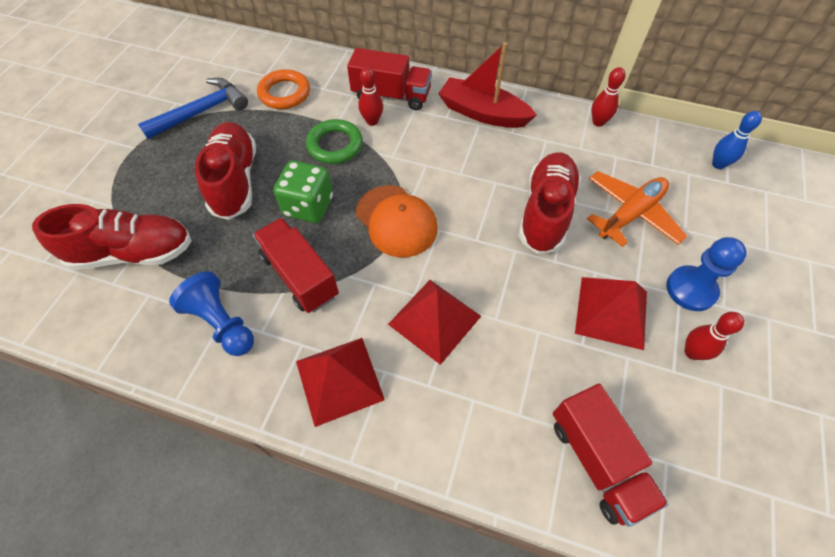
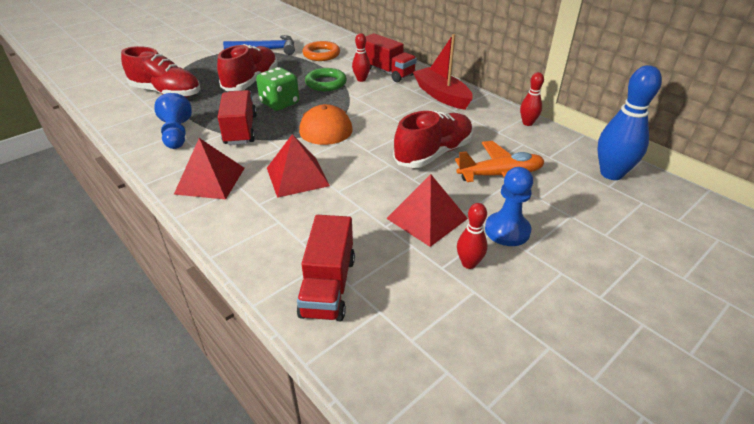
camera: 30 degrees right, 20 degrees down
(718, 164) = (611, 174): blue bowling pin -> blue bowling pin, size x1.83

